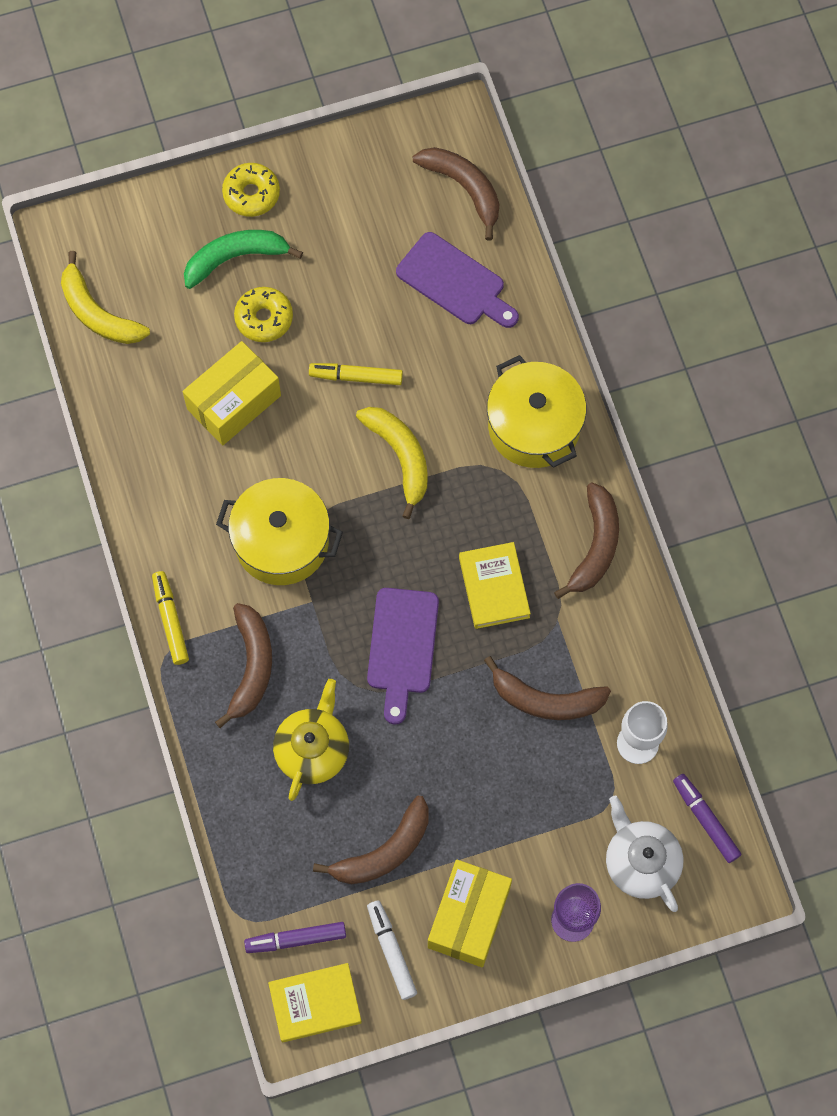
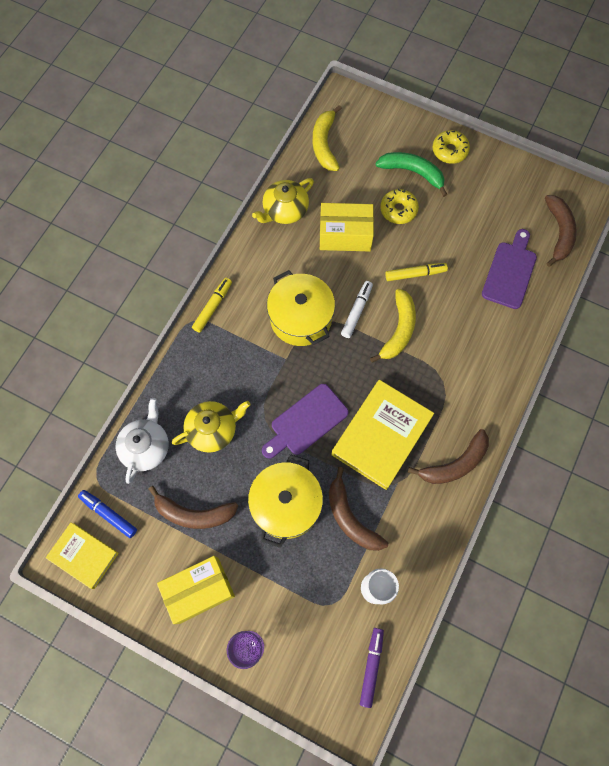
camera: 45 degrees right, 0 degrees up
(135, 435) = (285, 210): none -> yellow teapot
(251, 666) = (226, 362): brown banana -> none
(296, 939) = (108, 514): purple marker -> blue marker
(356, 377) = (415, 274): yellow marker -> yellow marker turned 120 degrees clockwise
(391, 951) = (145, 568): white marker -> white marker (356, 311)
(455, 282) = (510, 272): purple cutting board -> purple cutting board turned 150 degrees counterclockwise
(494, 587) = (381, 435): yellow book -> yellow book, size x1.65
(534, 426) = (482, 375): yellow pot -> yellow pot (286, 504)
(641, 862) = (314, 653): white teapot -> white teapot (146, 447)

